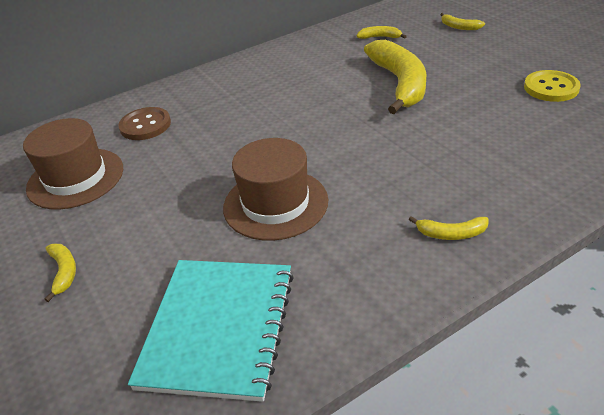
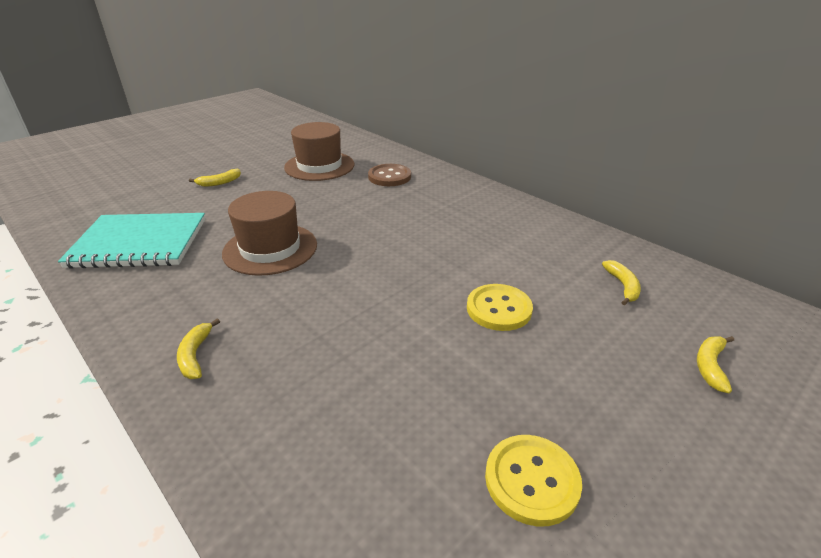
camera: 75 degrees right, 5 degrees down
(400, 83) = (499, 309): yellow banana -> yellow button

